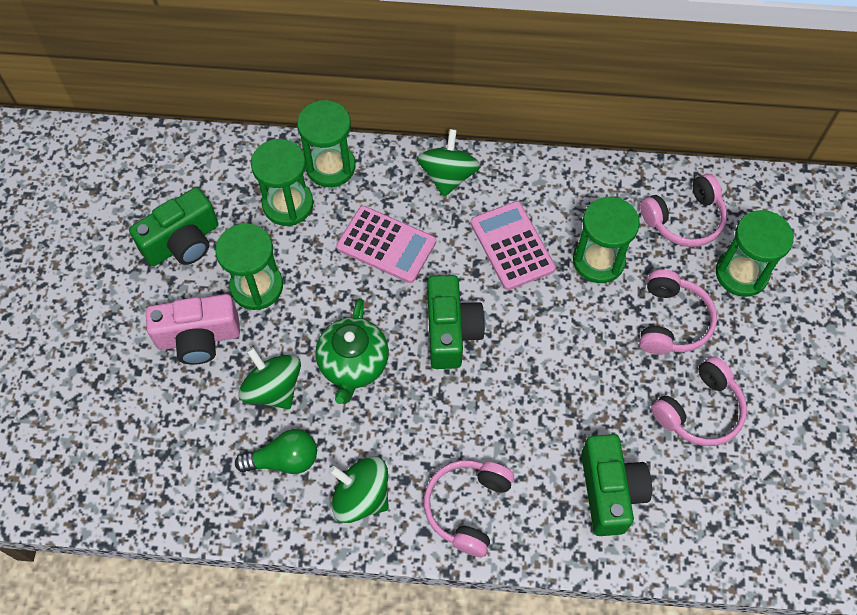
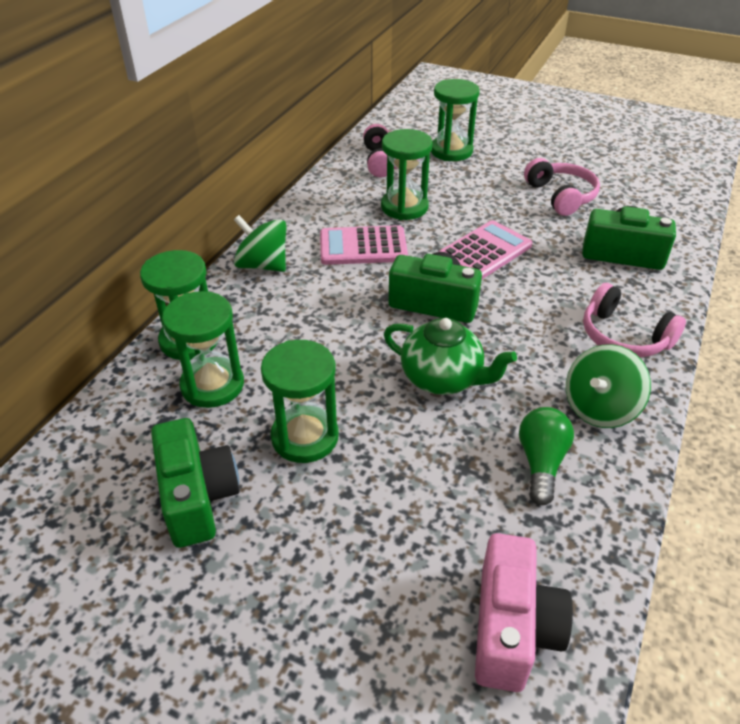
camera: 70 degrees left, 20 degrees down
(198, 338) = (347, 510): pink camera -> pink camera (512, 628)
(273, 389) = (447, 452): green spinning top -> none
(386, 245) = (313, 322): pink calculator -> pink calculator (484, 251)
(672, 321) = (478, 188): pink headphones -> none

